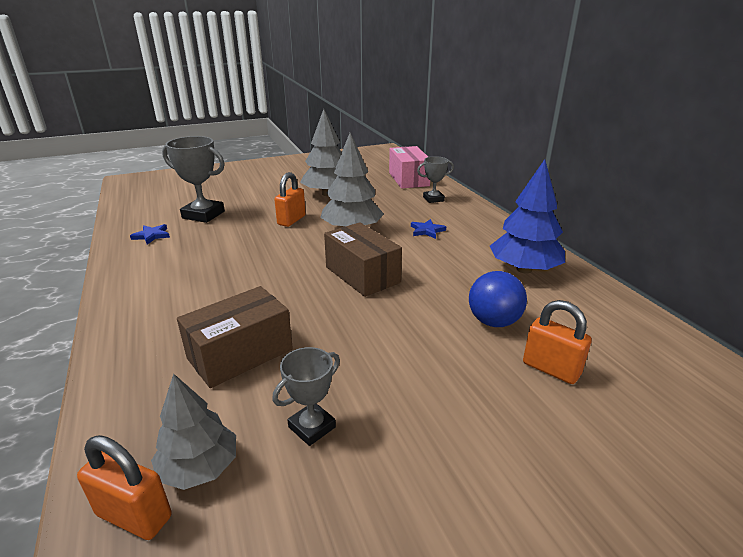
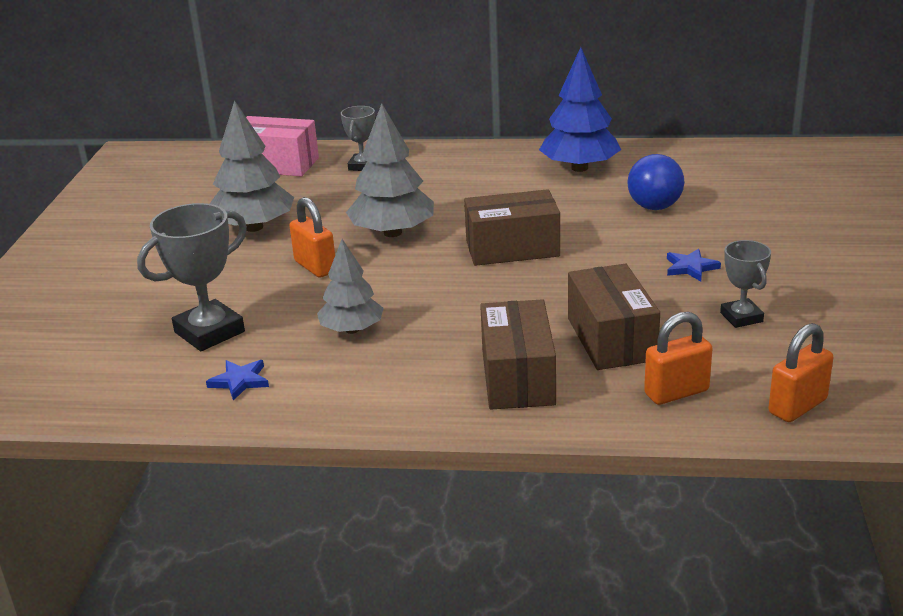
camera: 60 degrees left, 0 degrees up
(170, 324) = (517, 377): none -> brown box
(199, 468) = (760, 374): grey tree -> grey tree (352, 329)
(427, 231) = (445, 191): blue star -> blue star (690, 267)
(551, 369) = (734, 204): orange padlock -> orange padlock (676, 392)

